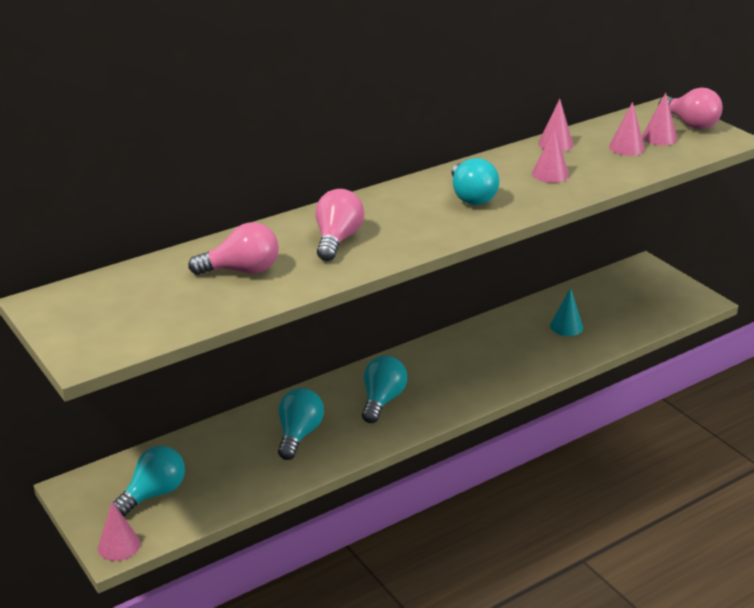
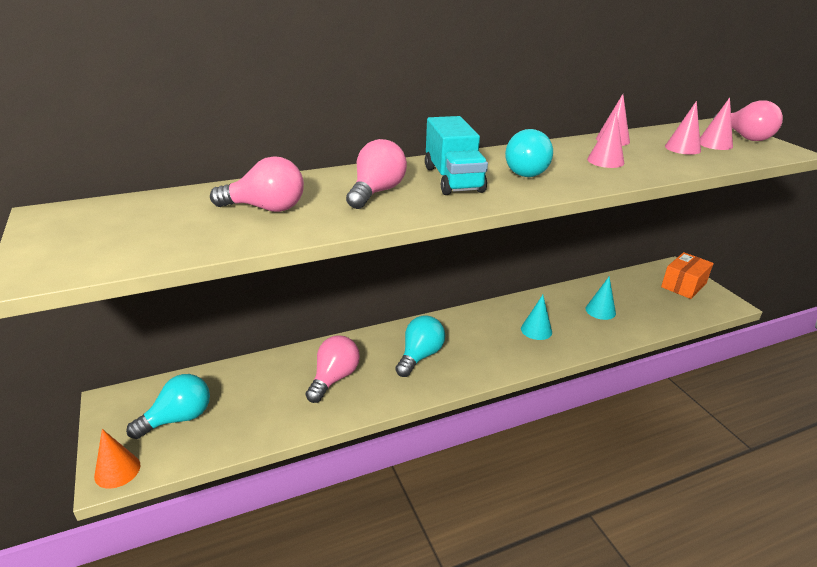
camera: 10 degrees right, 0 degrees up
(119, 545) = (117, 470): pink cone -> orange cone
(299, 434) = (334, 378): turquoise light bulb -> pink light bulb
(405, 215) = (453, 179): none -> turquoise truck
(500, 357) = (536, 330): none -> turquoise cone
(655, 285) = (683, 285): none -> orange box

